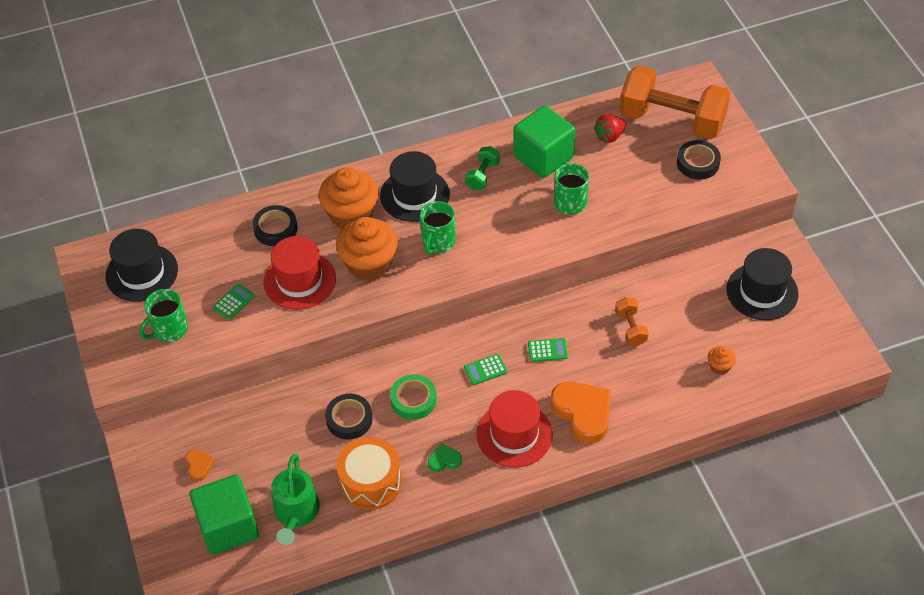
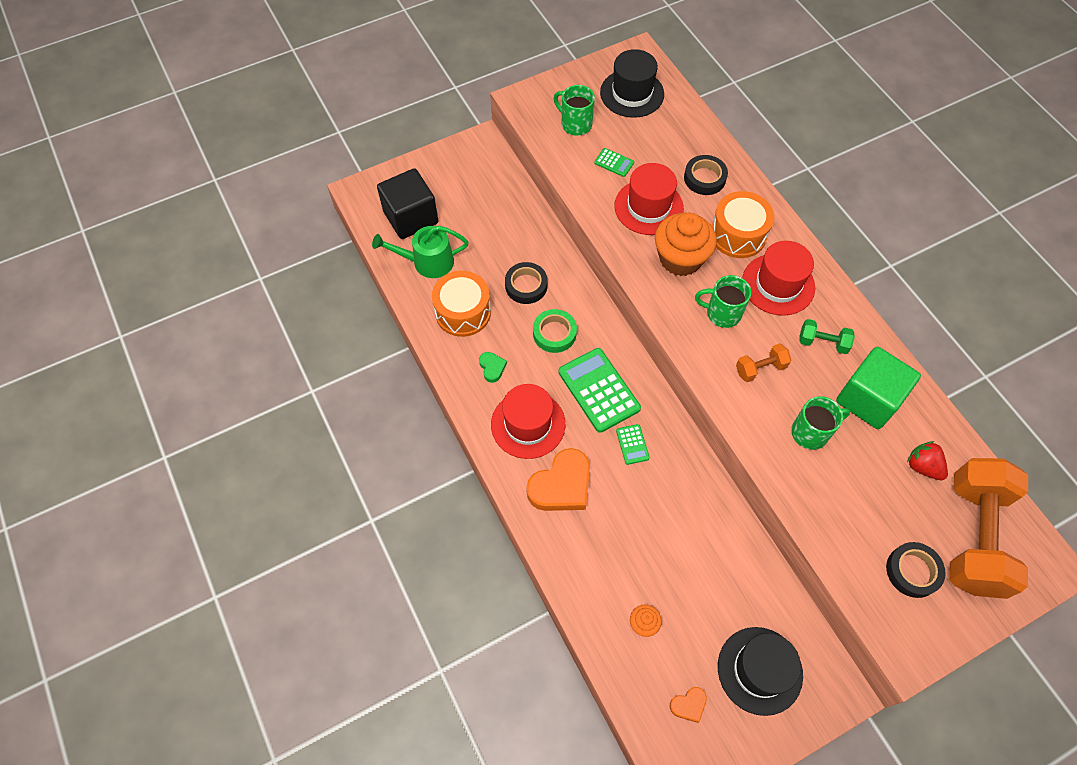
camera: 80 degrees right, 10 degrees up
(199, 466) = (466, 187): orange heart -> orange heart (688, 705)
(228, 527) = (411, 217): green cube -> black cube
(351, 214) = (738, 234): orange cupcake -> orange drum
(414, 195) = (778, 284): black hat -> red hat
(485, 370) = (599, 390): green calculator -> green calculator, size x2.12
(630, 328) = (676, 524): orange dumbbell -> orange dumbbell (760, 368)

